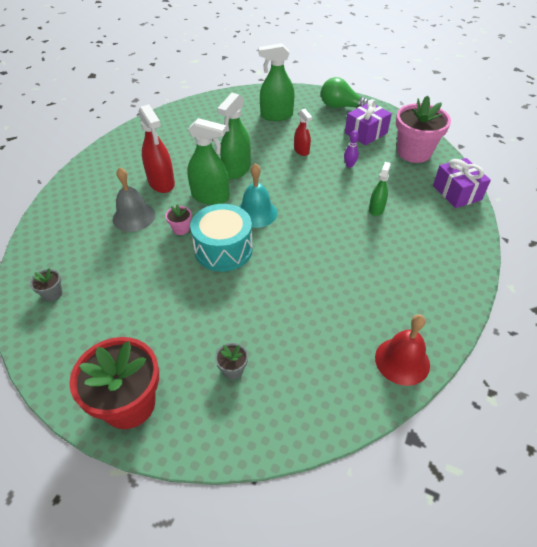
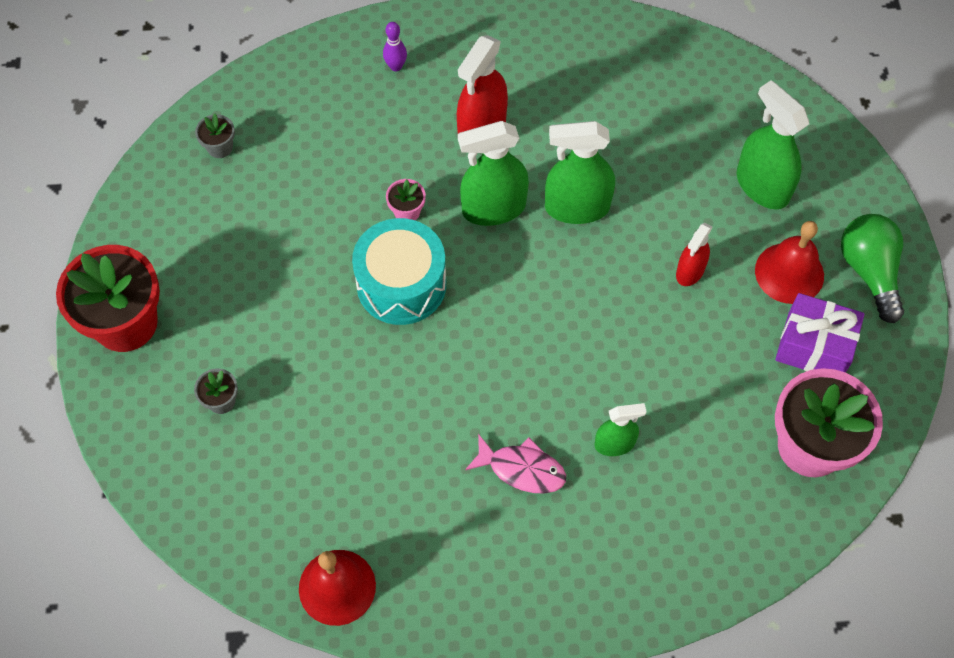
camera: 60 degrees right, 15 degrees up
(134, 217) = (394, 143): grey bell -> none
(210, 197) = (493, 208): green spray bottle -> green spray bottle turned 90 degrees clockwise
(256, 213) = (498, 285): turquoise bell -> none
(325, 125) = (789, 273): none -> red bell
(349, 165) = (701, 359): purple bowling pin -> purple bowling pin (396, 66)
(370, 247) = (522, 469): none -> pink fish
(457, 193) = (740, 552): purple gift -> none

